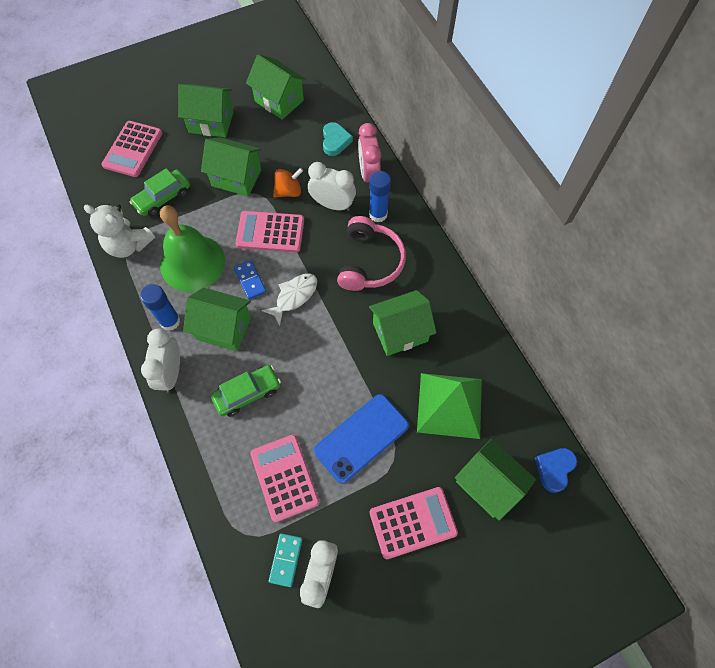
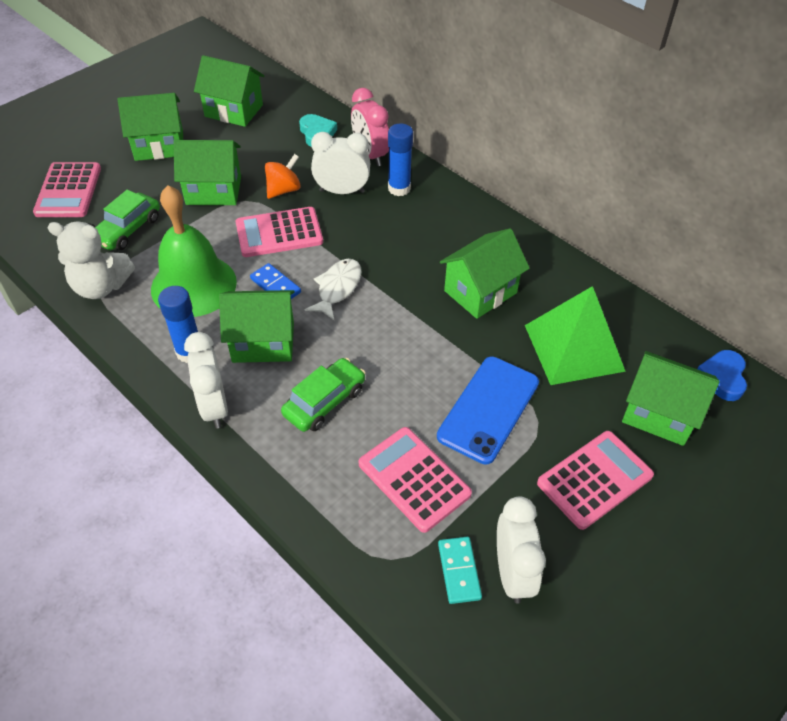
camera: 20 degrees left, 15 degrees down
(369, 262) = (411, 234): pink headphones -> none

